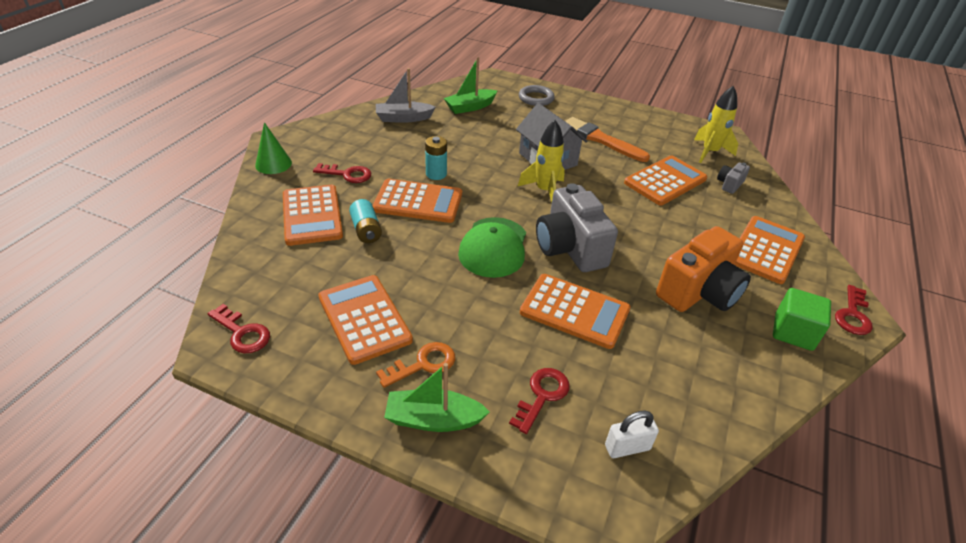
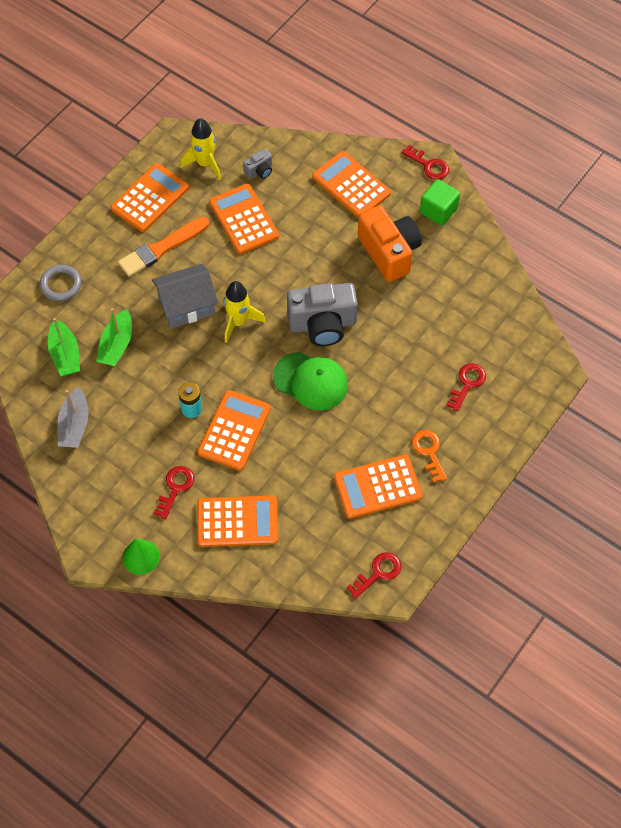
camera: 75 degrees left, 20 degrees up
(366, 230) = (268, 477): turquoise battery -> none
(433, 419) = (476, 452): green boat -> green boat (116, 345)
(542, 395) = (467, 383): red key -> red key turned 75 degrees clockwise
(574, 311) = (394, 342): orange calculator -> orange calculator (150, 198)
(627, 447) = (513, 347): white padlock -> none
(729, 184) = (259, 171): grey camera -> grey camera turned 90 degrees counterclockwise

